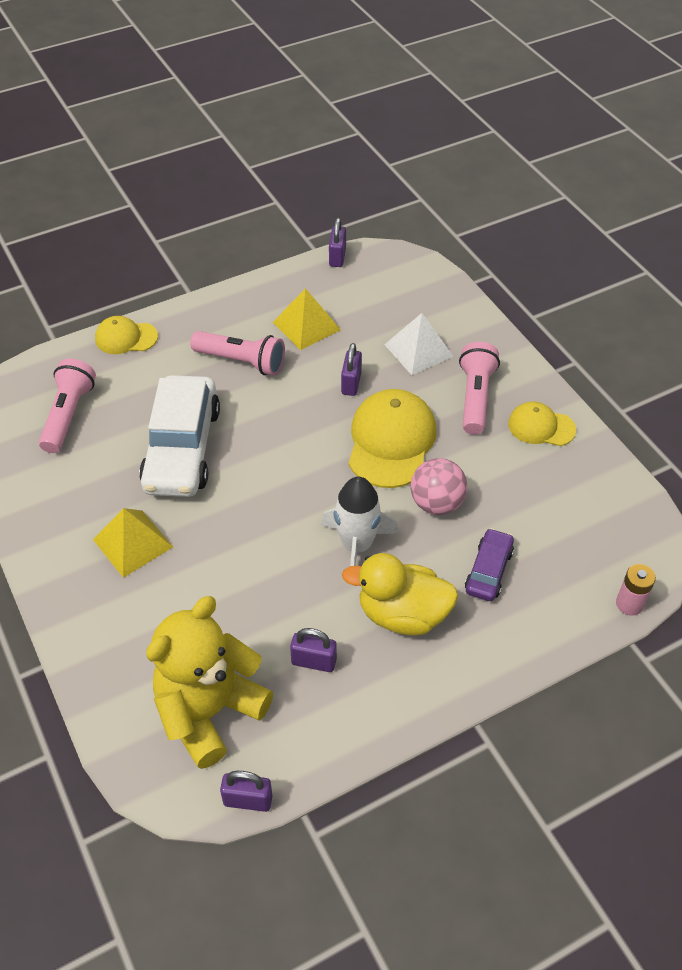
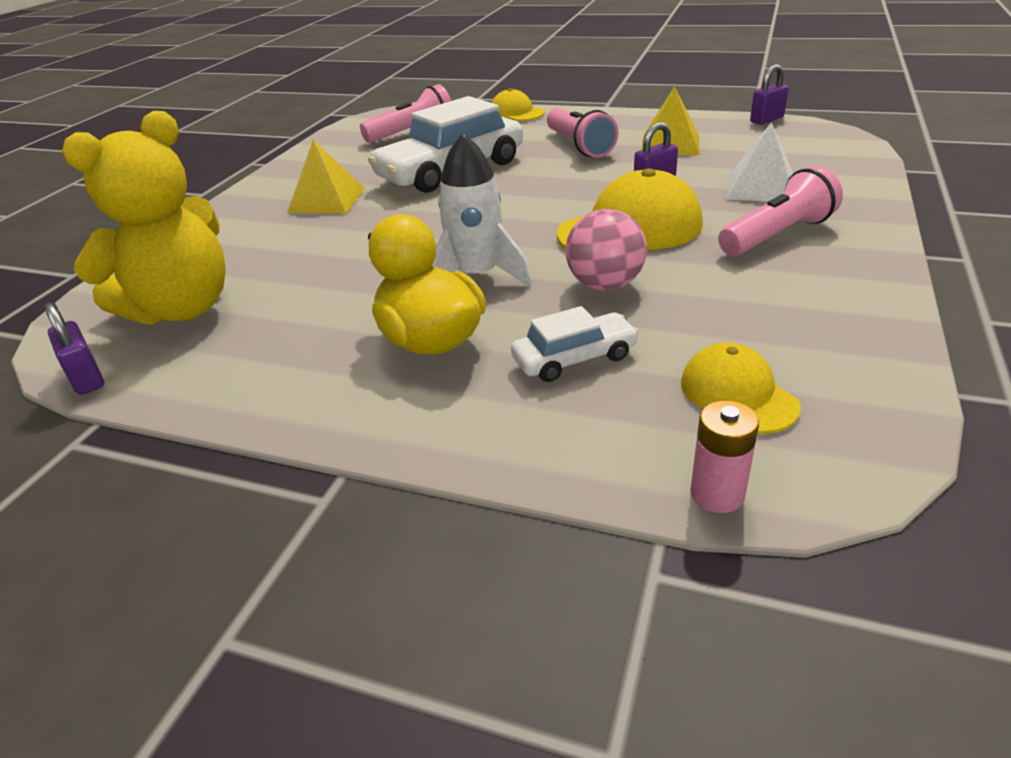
camera: 50 degrees right, 15 degrees down
(209, 711) = (182, 309): yellow teddy bear -> yellow teddy bear turned 135 degrees clockwise
(314, 661) = (302, 326): purple padlock -> none
(488, 571) = (574, 358): purple car -> white car
(541, 427) = (831, 284): yellow cap -> yellow cap (737, 394)

